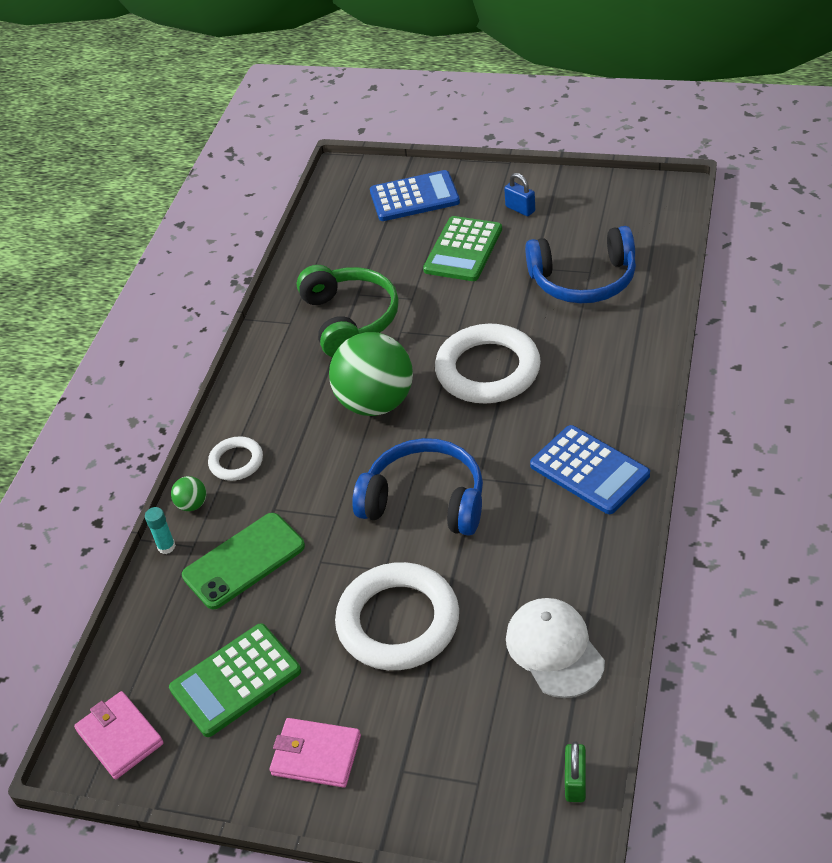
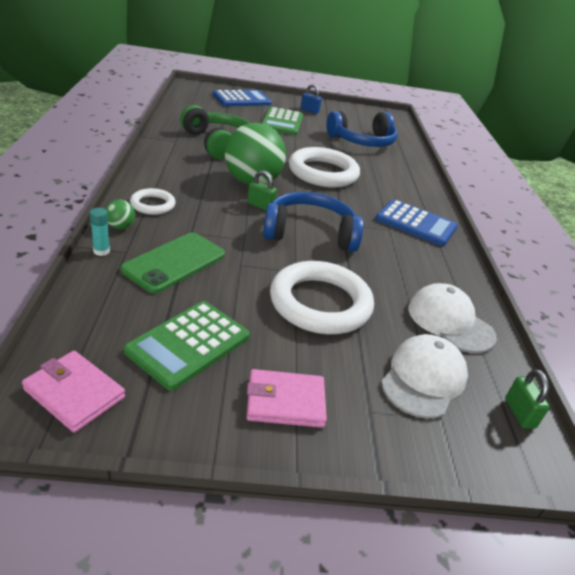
camera: 25 degrees left, 10 degrees down
(374, 451) = (260, 206): none -> green padlock
(480, 732) = (423, 378): none -> white cap

